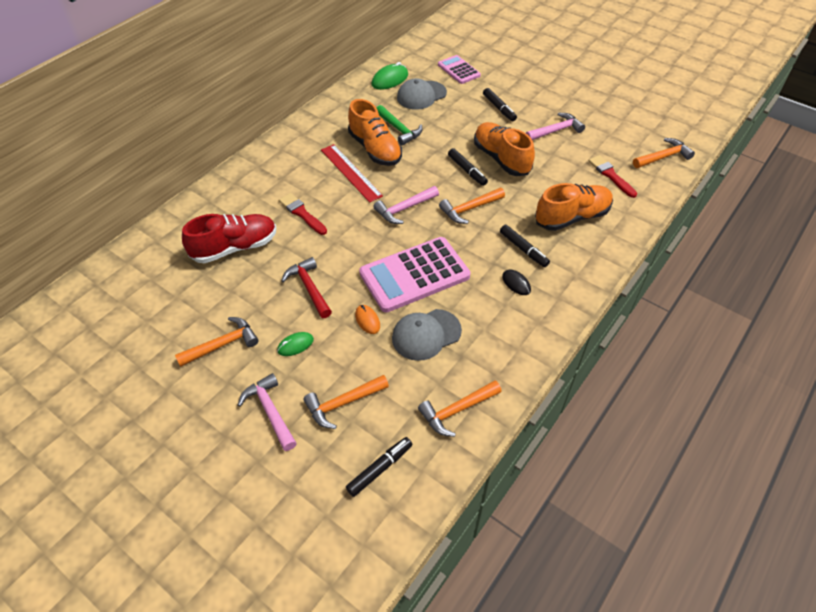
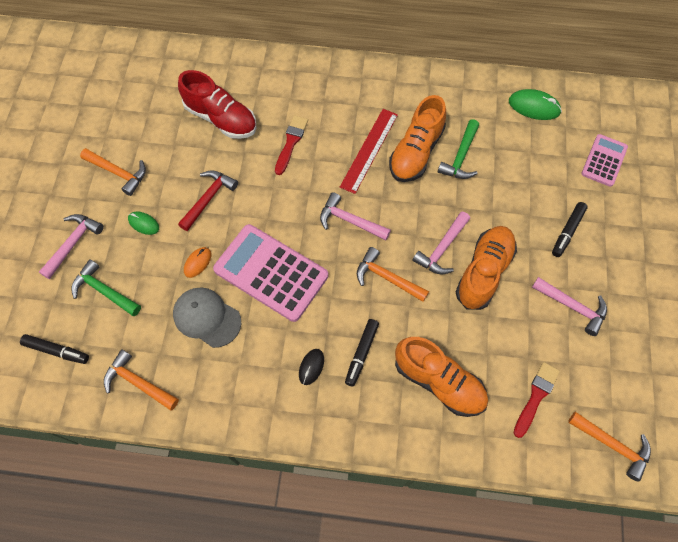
camera: 60 degrees right, 15 degrees up
(343, 403) = (104, 291): orange hammer -> green hammer
(421, 95) = (531, 148): grey cap -> none
(467, 171) = (442, 249): black marker -> pink hammer

